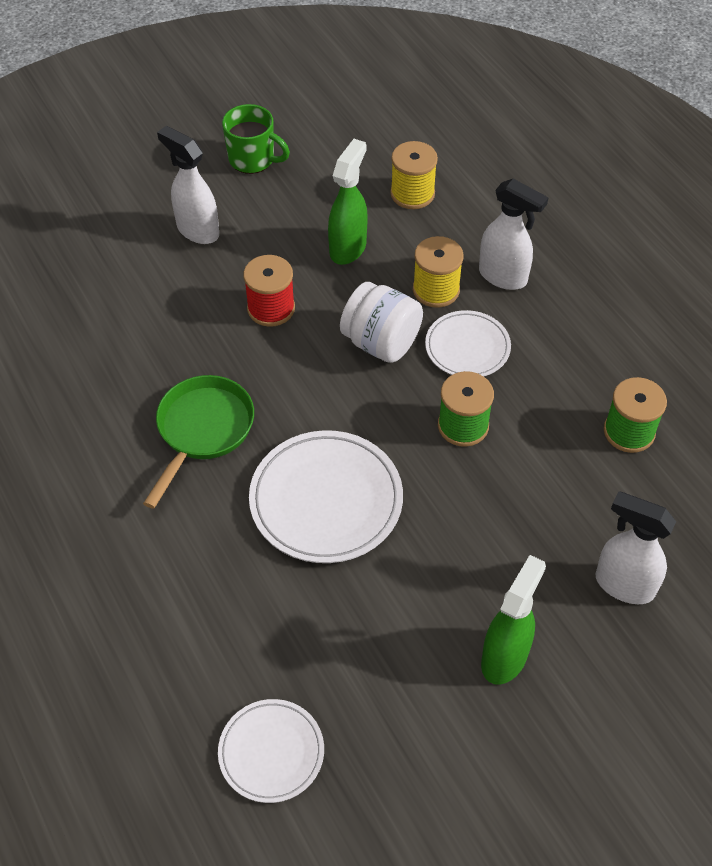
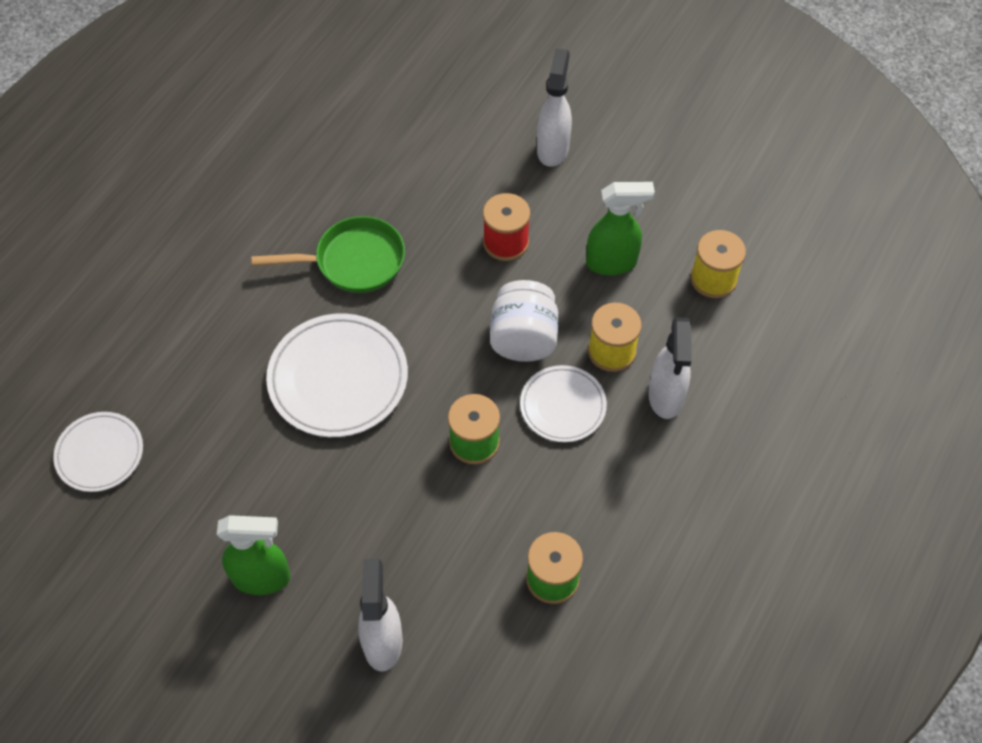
camera: 60 degrees right, 5 degrees up
(253, 159) = (661, 143): green mug -> none

